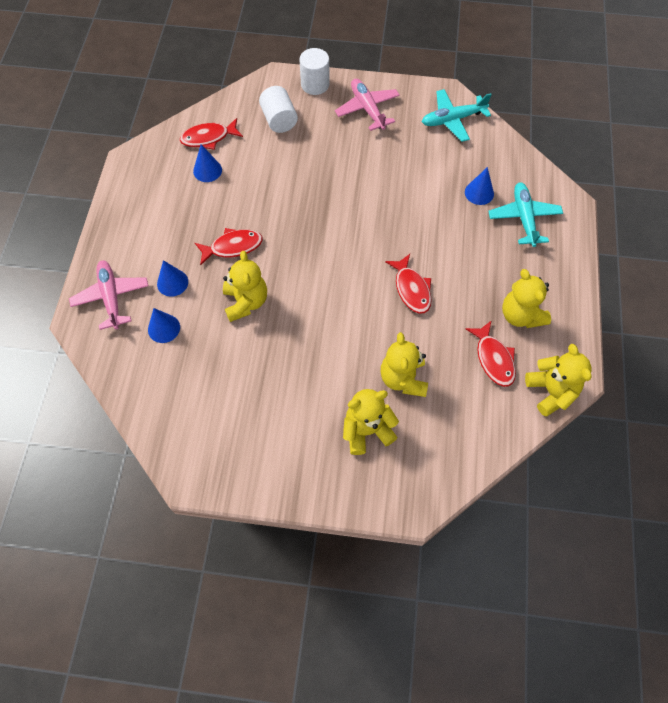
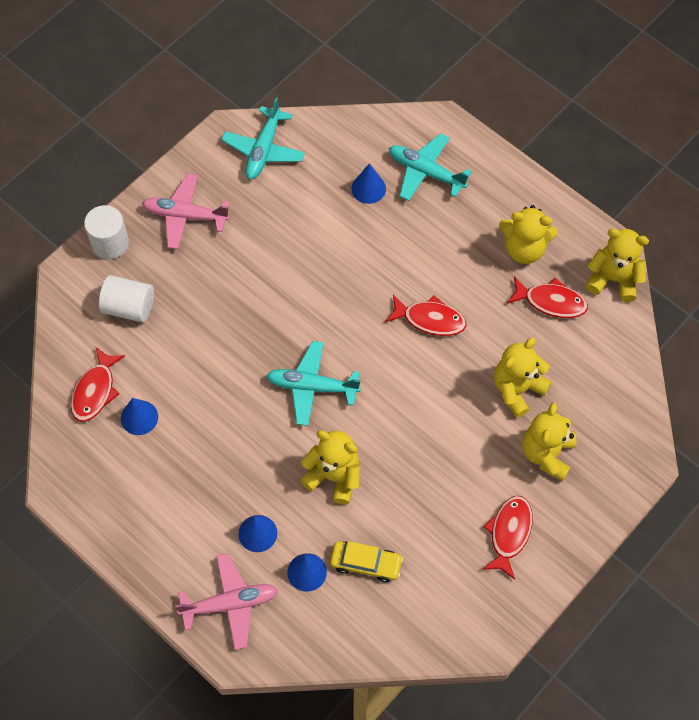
camera: 55 degrees left, 0 degrees up
(111, 297) = (230, 604): pink plane -> pink plane turned 150 degrees clockwise
(194, 361) = (366, 563): none -> yellow car
(233, 247) = (258, 450): red fish -> red fish (509, 533)
(302, 249) = (312, 387): none -> turquoise plane
(403, 378) = (517, 389): yellow teddy bear -> yellow teddy bear turned 105 degrees clockwise

